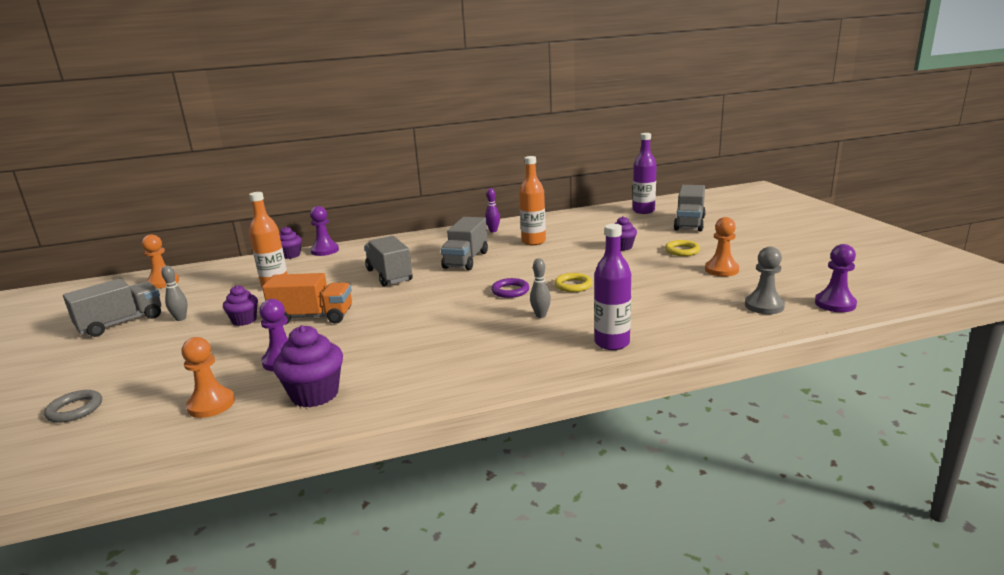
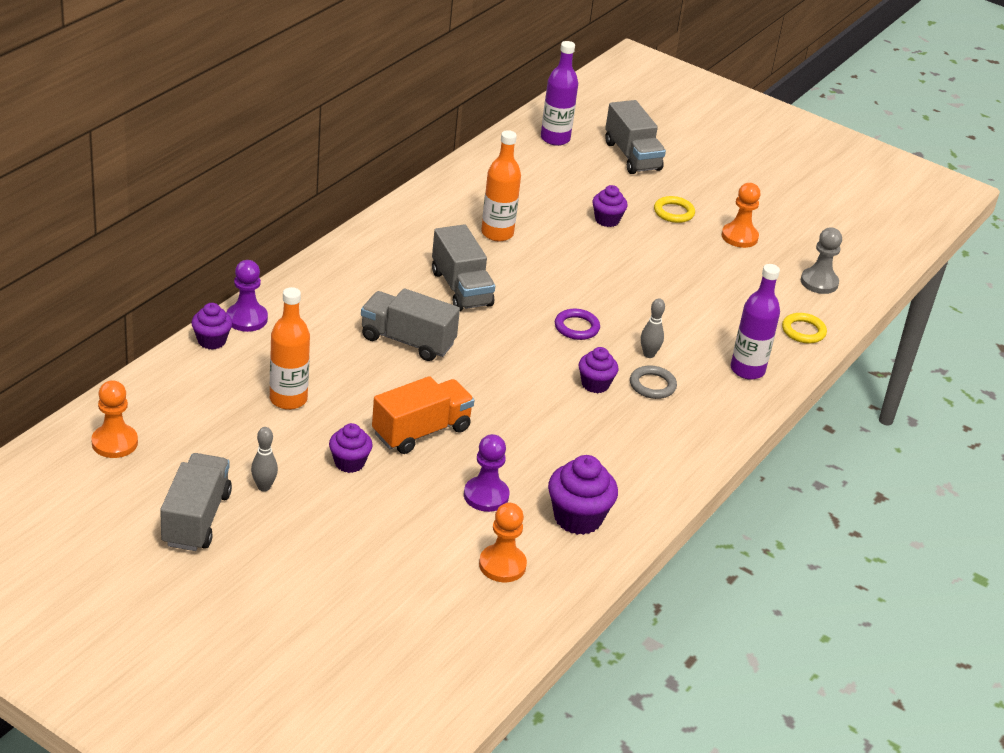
camera: 45 degrees left, 15 degrees up
(75, 409) = (377, 624): grey ring -> grey ring (652, 385)
(470, 322) = (595, 384): none -> purple cupcake
(493, 231) = (419, 222): purple bowling pin -> none
(573, 285) = (628, 300): yellow ring -> yellow ring (803, 331)
(835, 304) = (868, 263): purple pawn -> none

